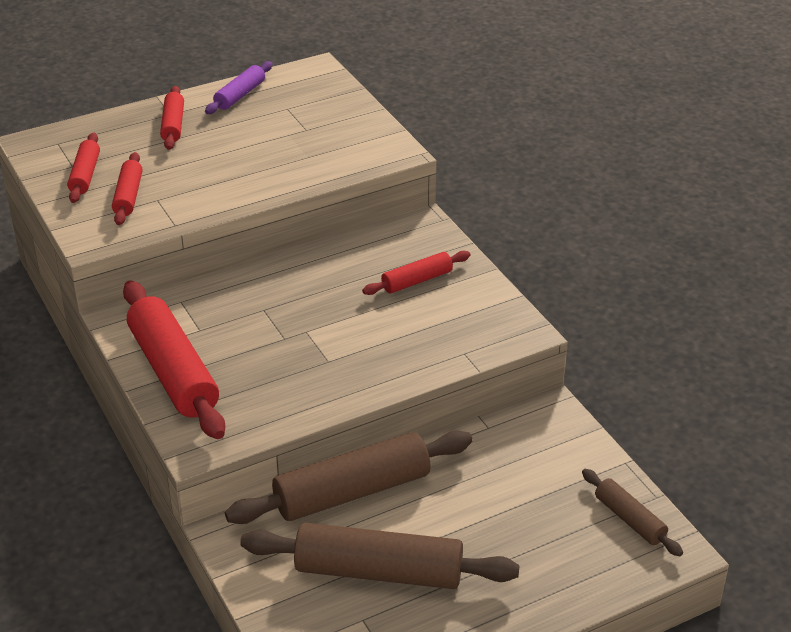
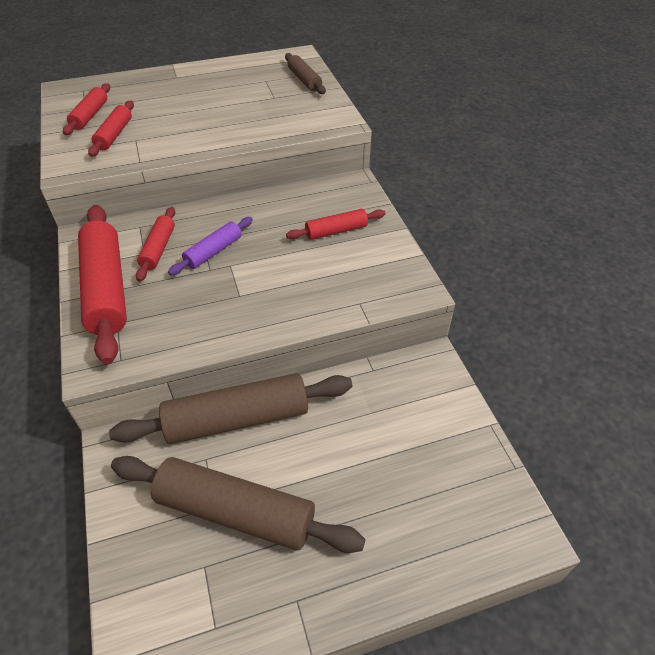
camera: 10 degrees right, 10 degrees up
(173, 125) = (174, 85): red rolling pin -> red rolling pin (158, 249)
(240, 95) = (233, 68): purple rolling pin -> purple rolling pin (213, 251)
(629, 519) = (486, 489): brown rolling pin -> brown rolling pin (304, 80)

